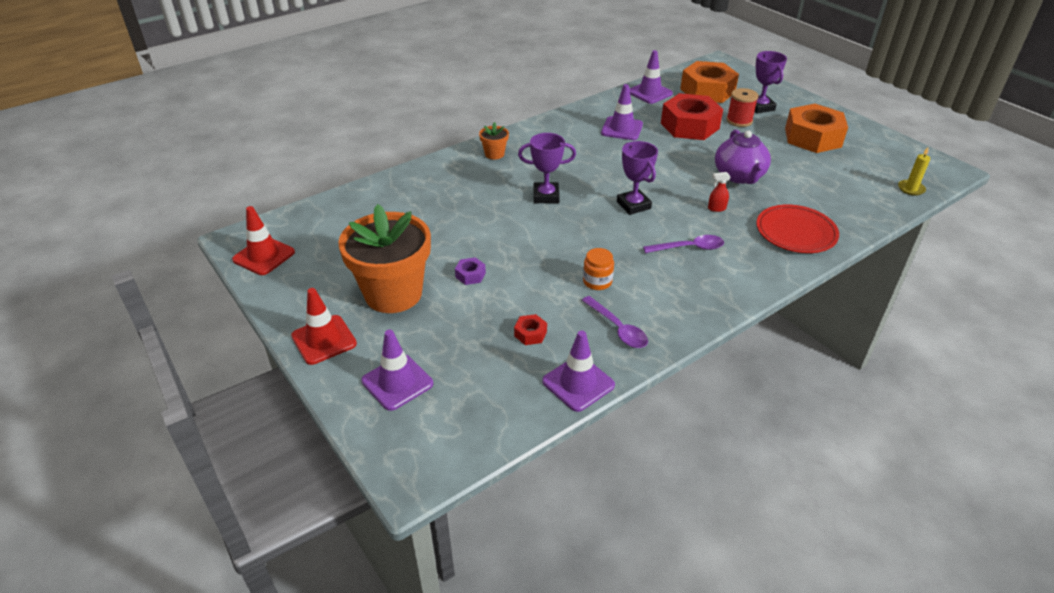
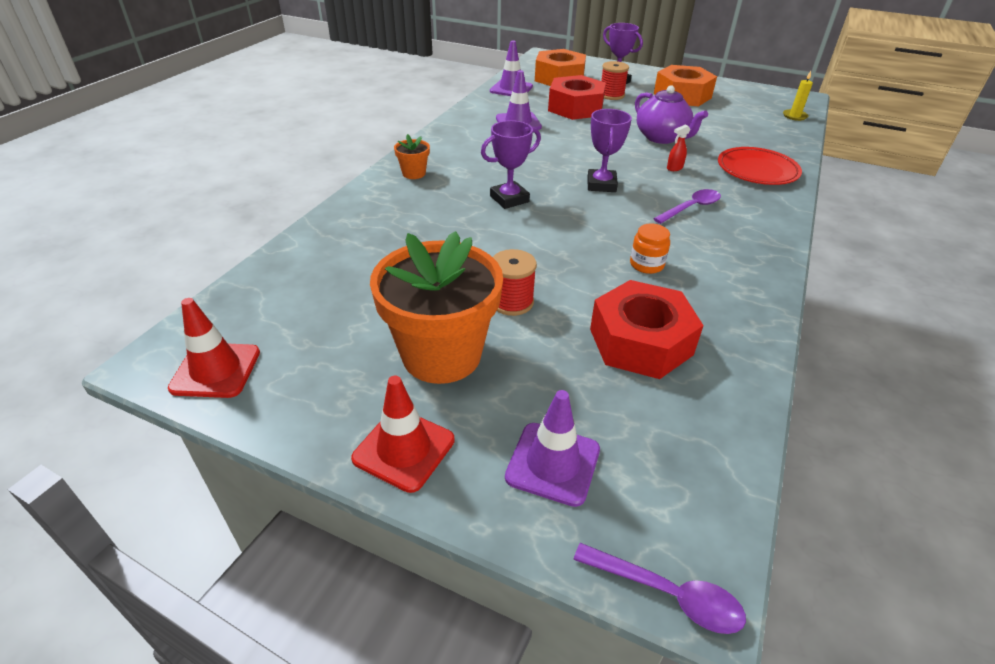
camera: 30 degrees left, 0 degrees up
(470, 275) = (512, 302): purple nut -> red spool
(530, 334) = (640, 342): red nut -> red nut, size x2.47
(578, 383) = (743, 375): purple traffic cone -> none
(617, 328) = (715, 303): purple spoon -> purple spoon (667, 594)
(633, 205) = (601, 185): purple trophy -> purple trophy turned 60 degrees clockwise

